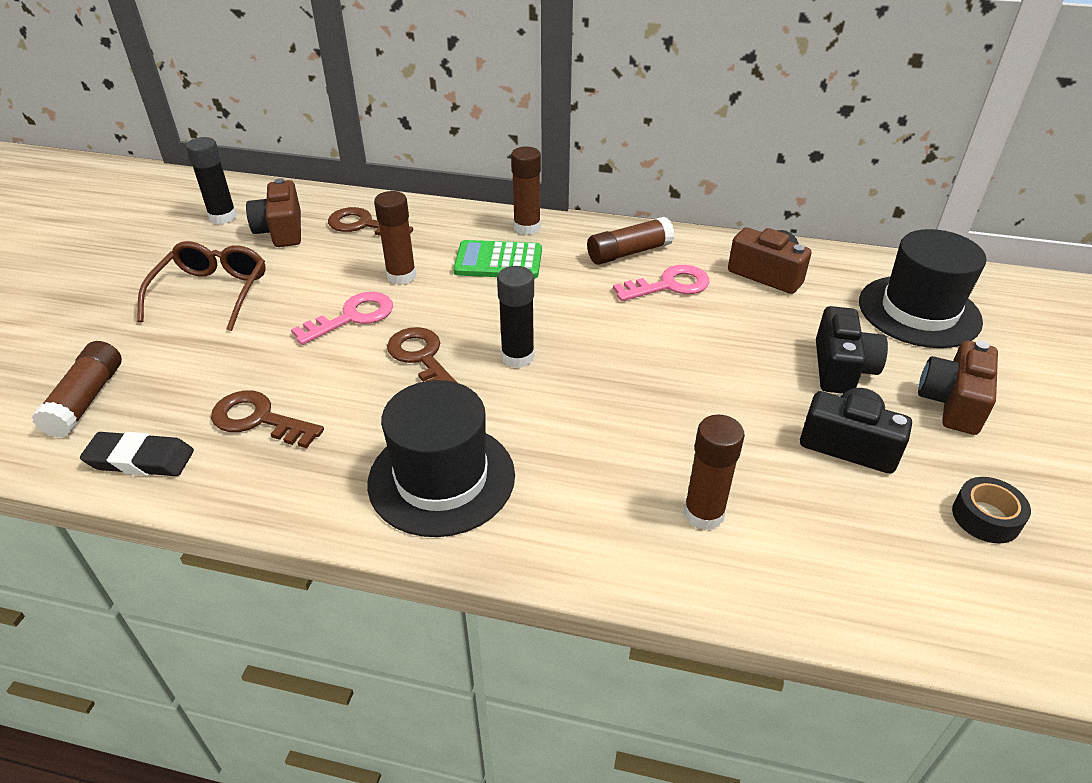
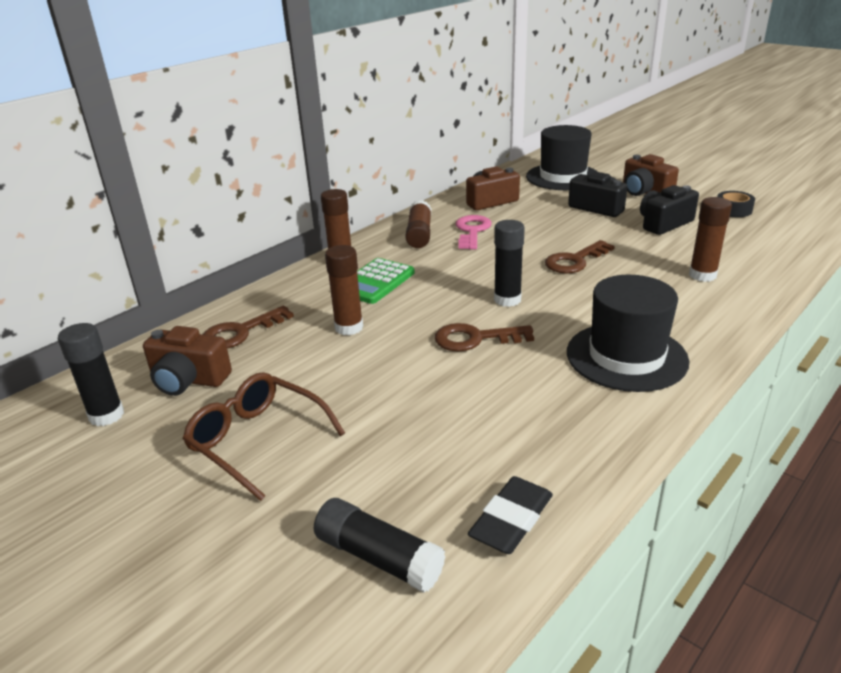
camera: 60 degrees left, 10 degrees down
(86, 400) = (378, 557): brown glue stick -> black glue stick
(259, 419) = (499, 435): brown key -> brown key (575, 261)
(352, 317) = (387, 362): pink key -> none

